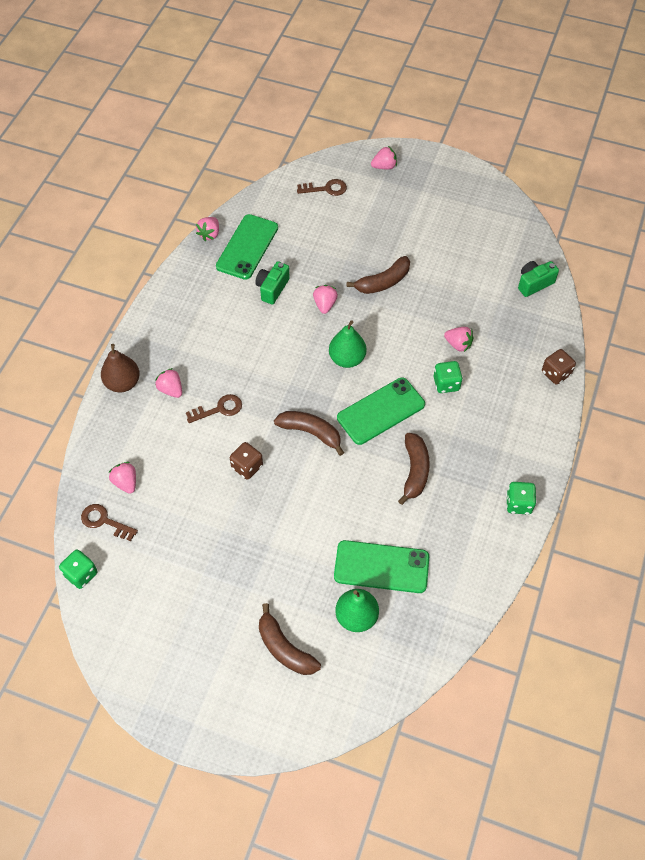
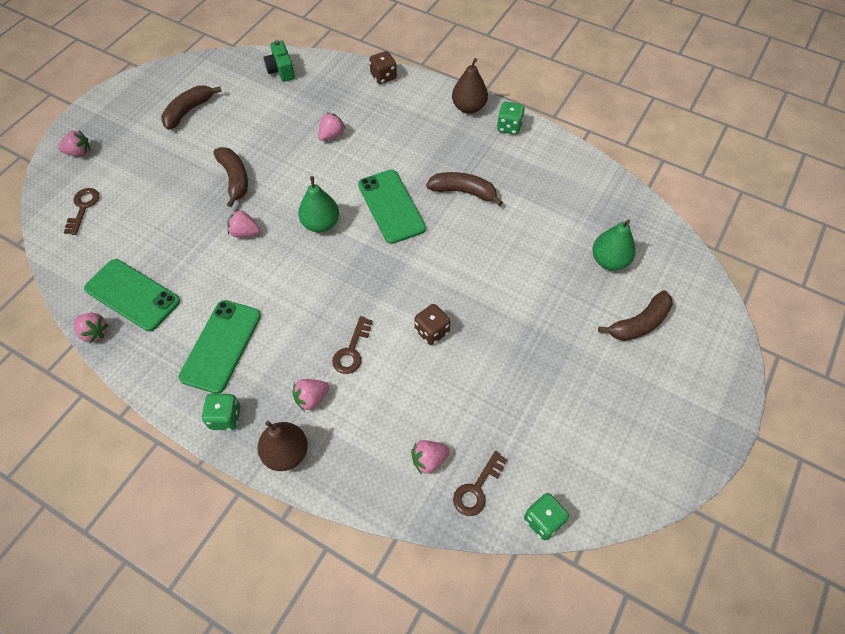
camera: 80 degrees left, 0 degrees up
(219, 409) = (352, 350): brown key -> brown key turned 150 degrees counterclockwise
(272, 288) = (204, 278): green camera -> none
(311, 432) = (402, 268): brown banana -> brown banana (188, 111)
(381, 567) = (560, 233): green phone -> green phone (221, 346)
(384, 166) = (79, 152): pink strawberry -> pink strawberry turned 90 degrees clockwise
(446, 384) = (373, 152): green dice -> green dice (225, 417)
(535, 460) = (468, 107): none -> brown pear

